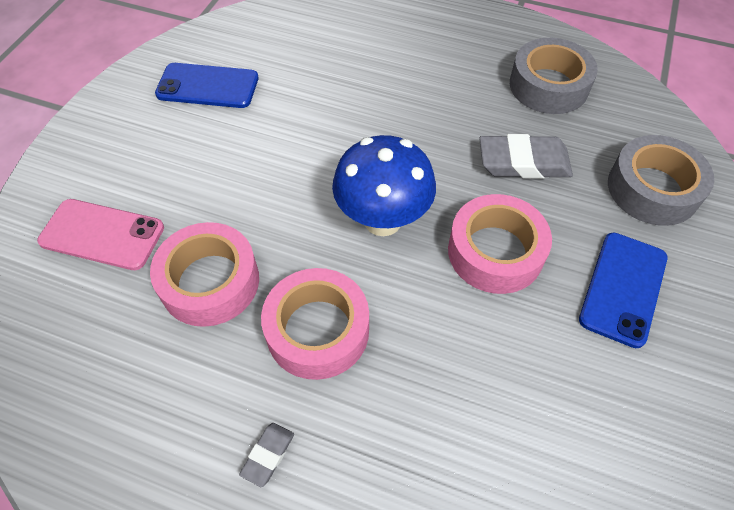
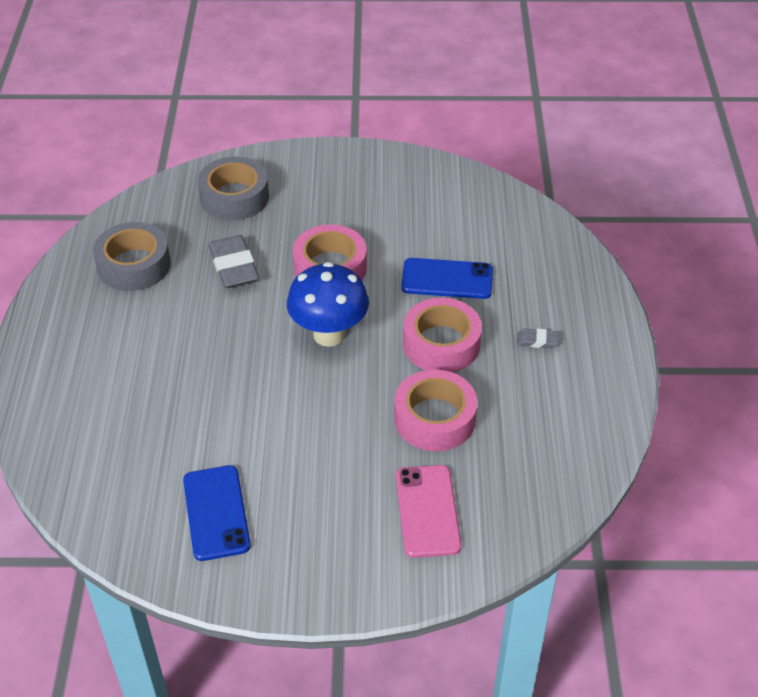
camera: 110 degrees left, 10 degrees down
(623, 288) = (331, 204): blue phone -> blue phone (447, 279)

